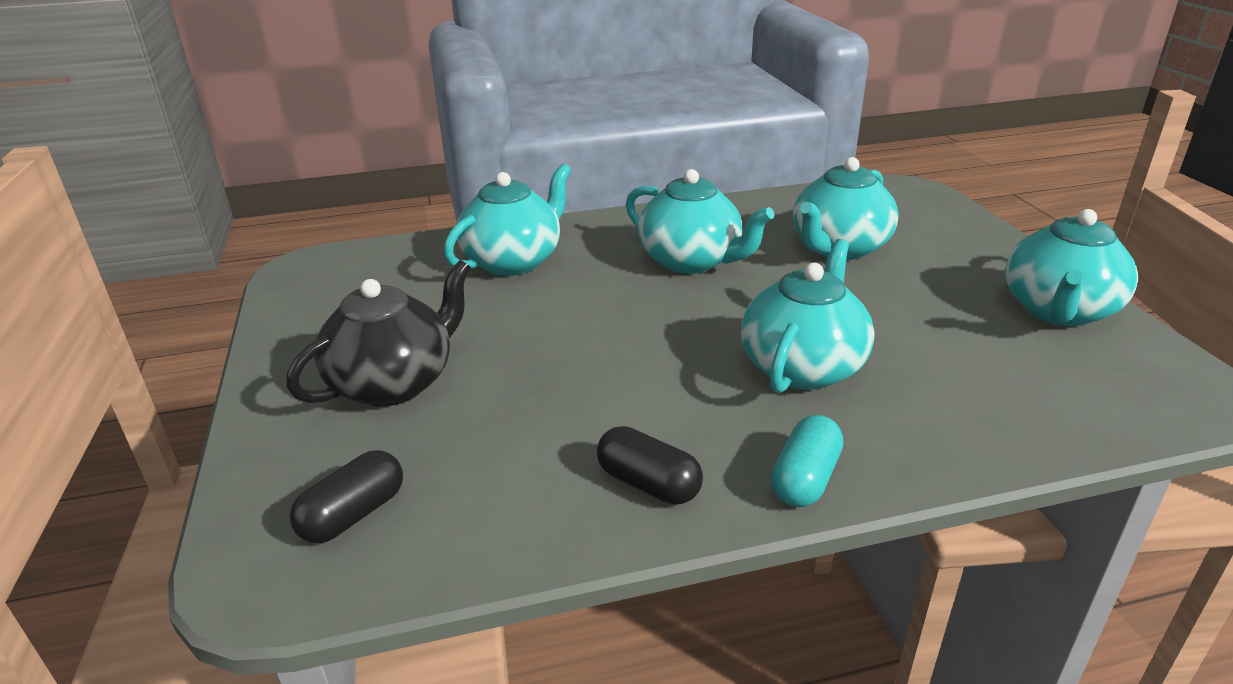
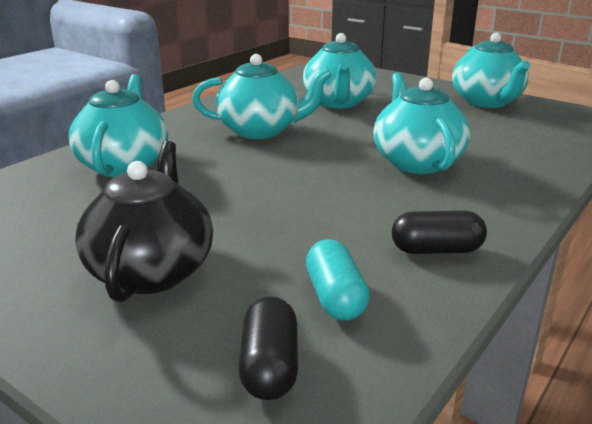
camera: 40 degrees left, 5 degrees down
(805, 479) = (508, 212): turquoise capsule -> turquoise capsule (335, 297)

